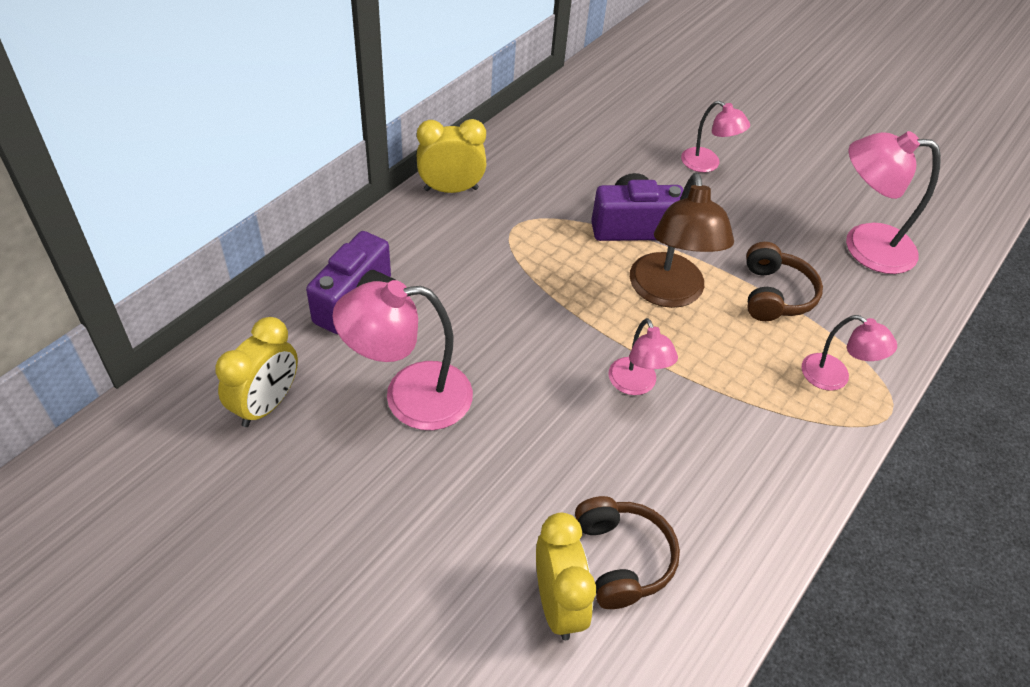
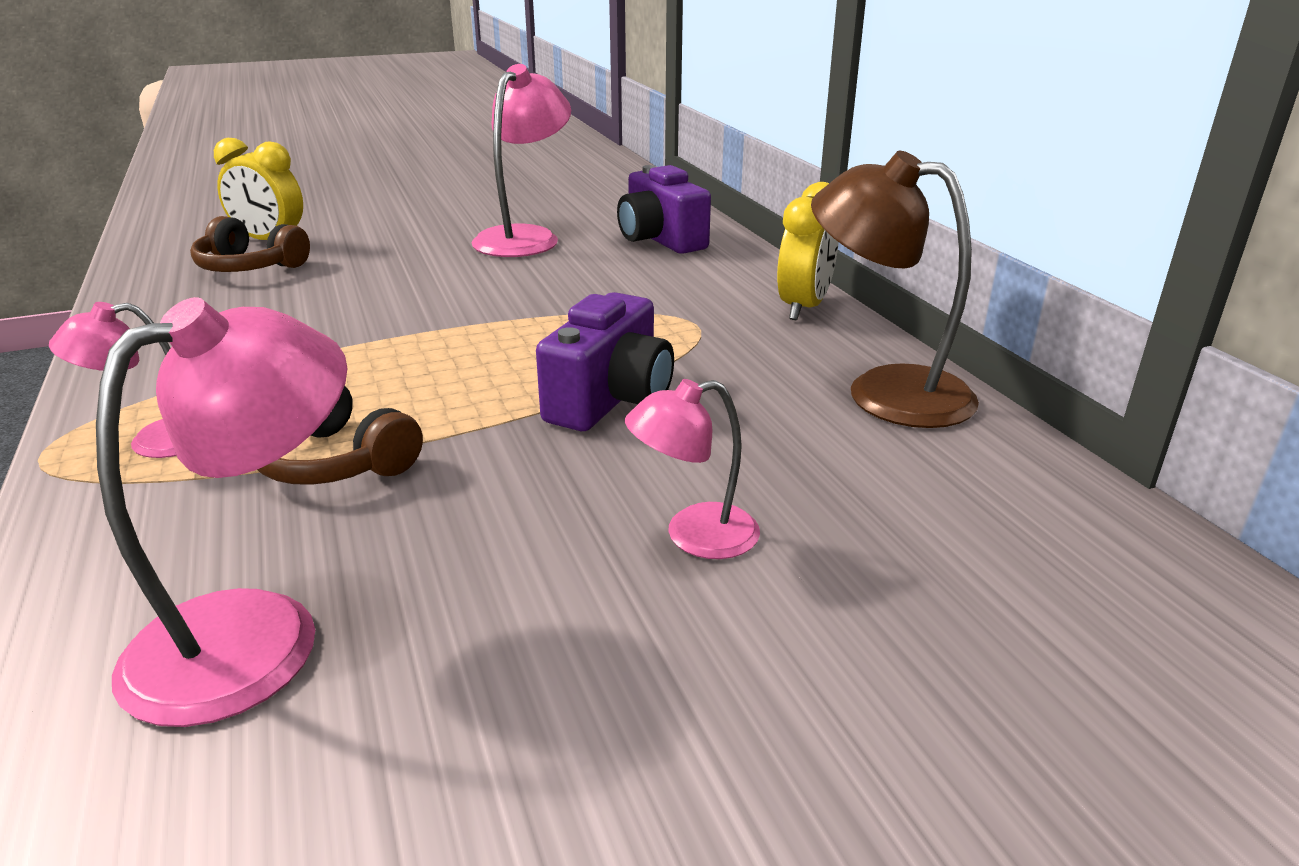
camera: 125 degrees right, 20 degrees down
(266, 404) = (589, 201): yellow clock -> none
(636, 385) = (377, 320): pink lamp -> none
(668, 293) = (461, 381): brown lamp -> brown lamp (884, 391)

